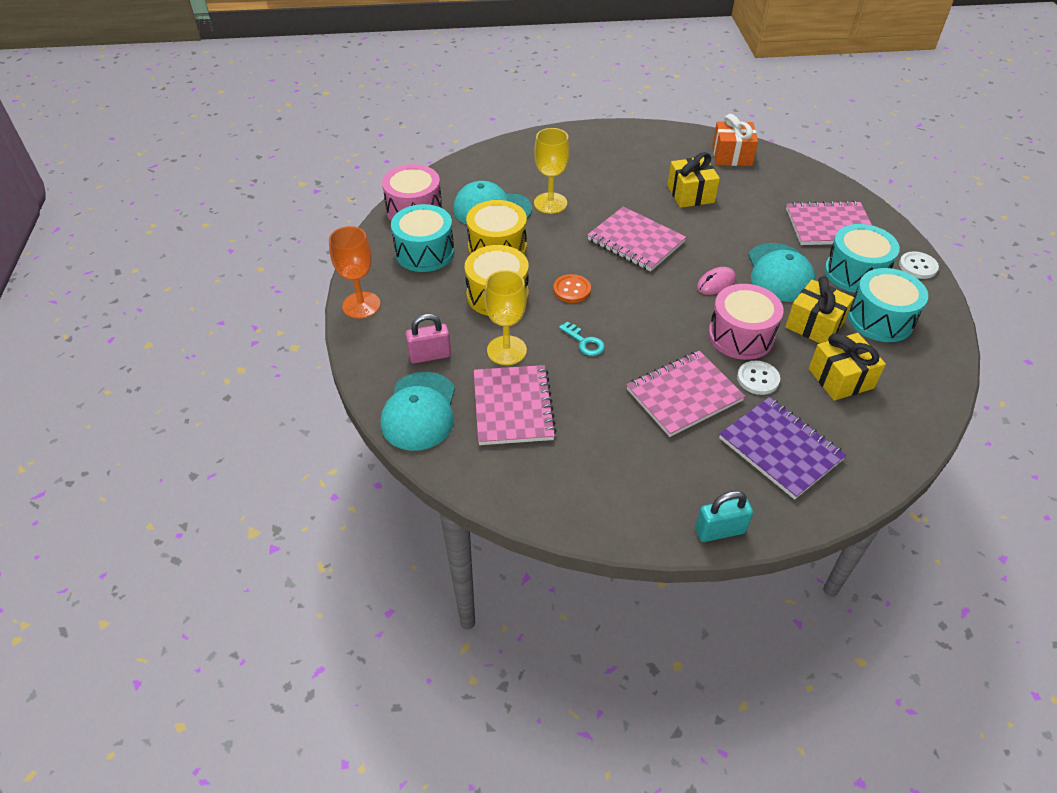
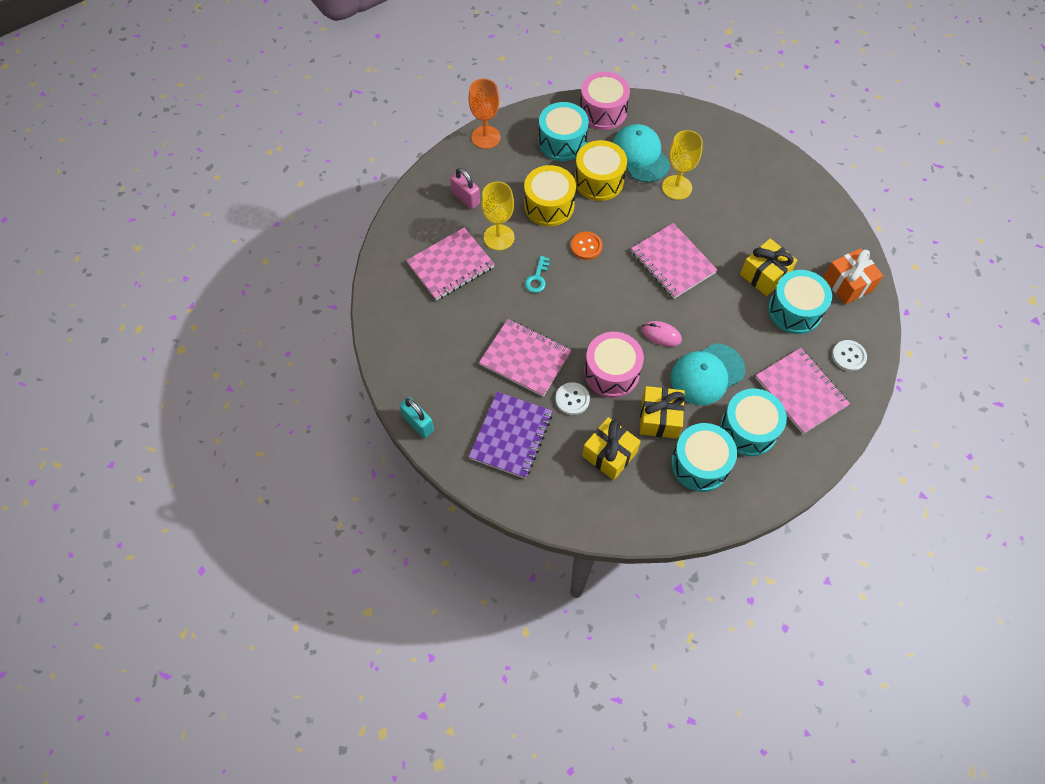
camera: 60 degrees right, 15 degrees up
(419, 411) = (415, 218): turquoise cap -> none
(636, 241) = (673, 262): pink notebook -> pink notebook turned 45 degrees counterclockwise
(740, 194) = (794, 310): none -> turquoise drum
(918, 266) = (794, 476): white button -> white button (848, 356)

